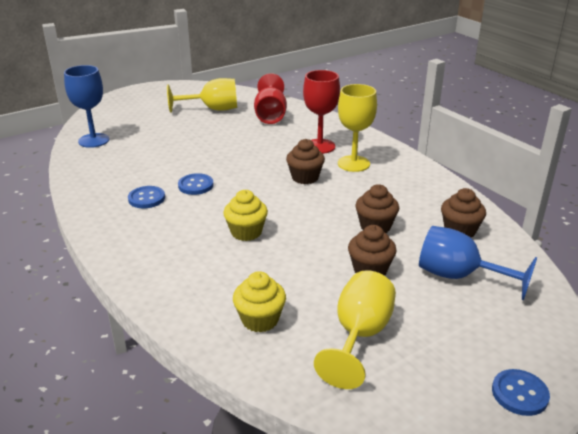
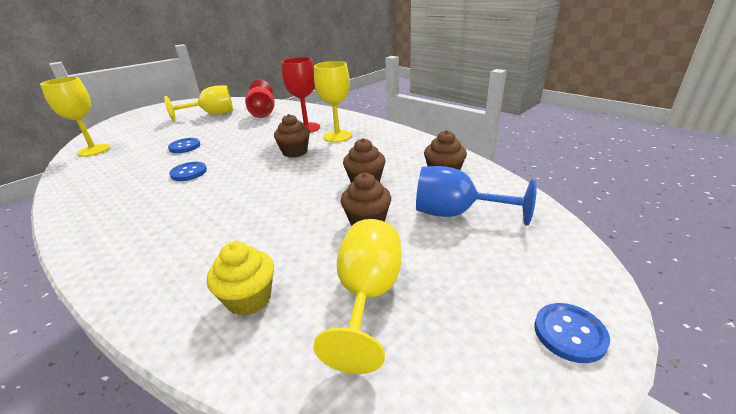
camera: 10 degrees left, 0 degrees up
(94, 140) = (94, 150): blue goblet -> yellow goblet
(146, 198) = (135, 191): blue button -> blue button (185, 147)
(246, 232) = (237, 206): yellow cupcake -> none

